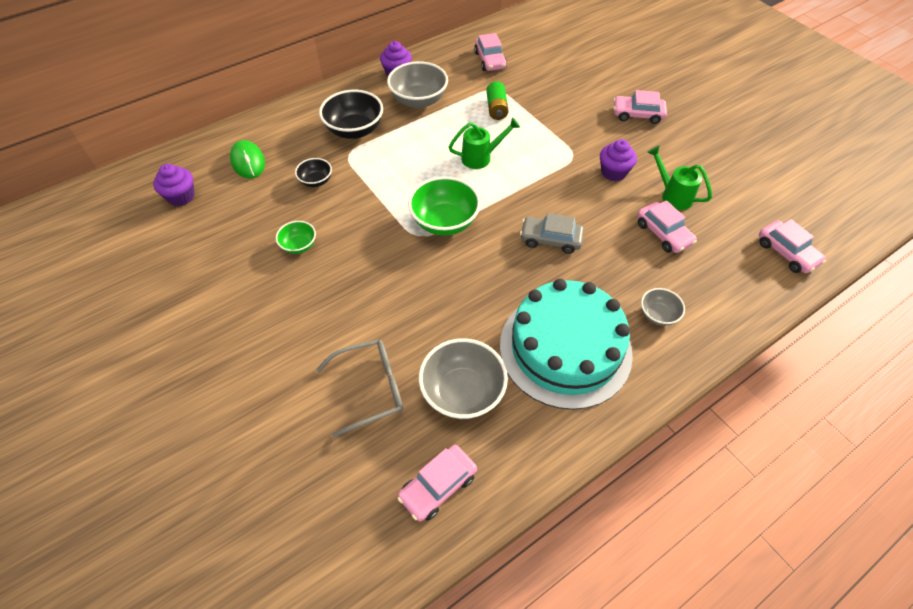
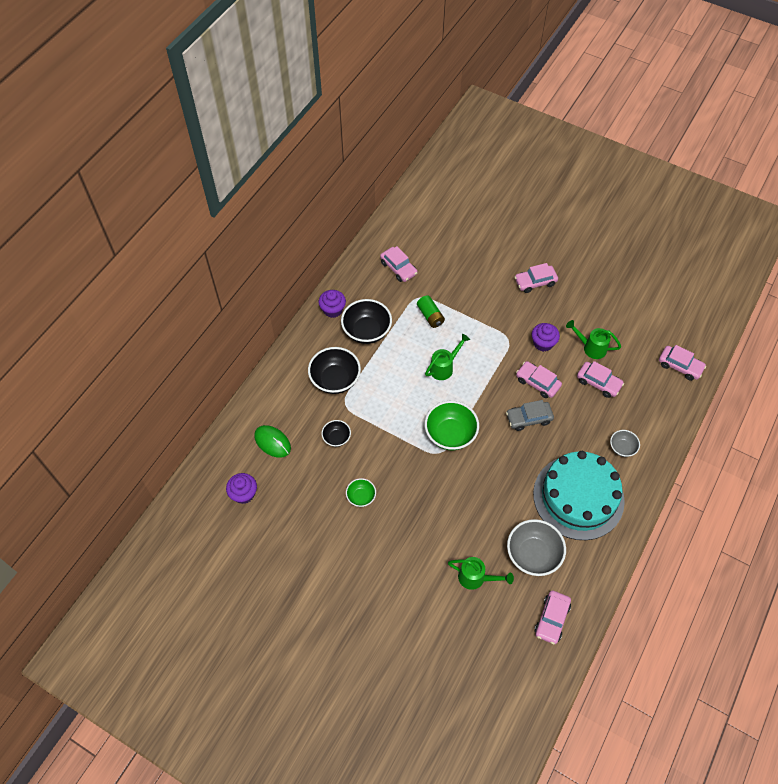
camera: 25 degrees left, 5 degrees up
(371, 389) = (476, 578): grey glasses -> green watering can
(419, 100) = (366, 331): grey bowl -> black bowl
(583, 208) = (537, 383): none -> pink car

